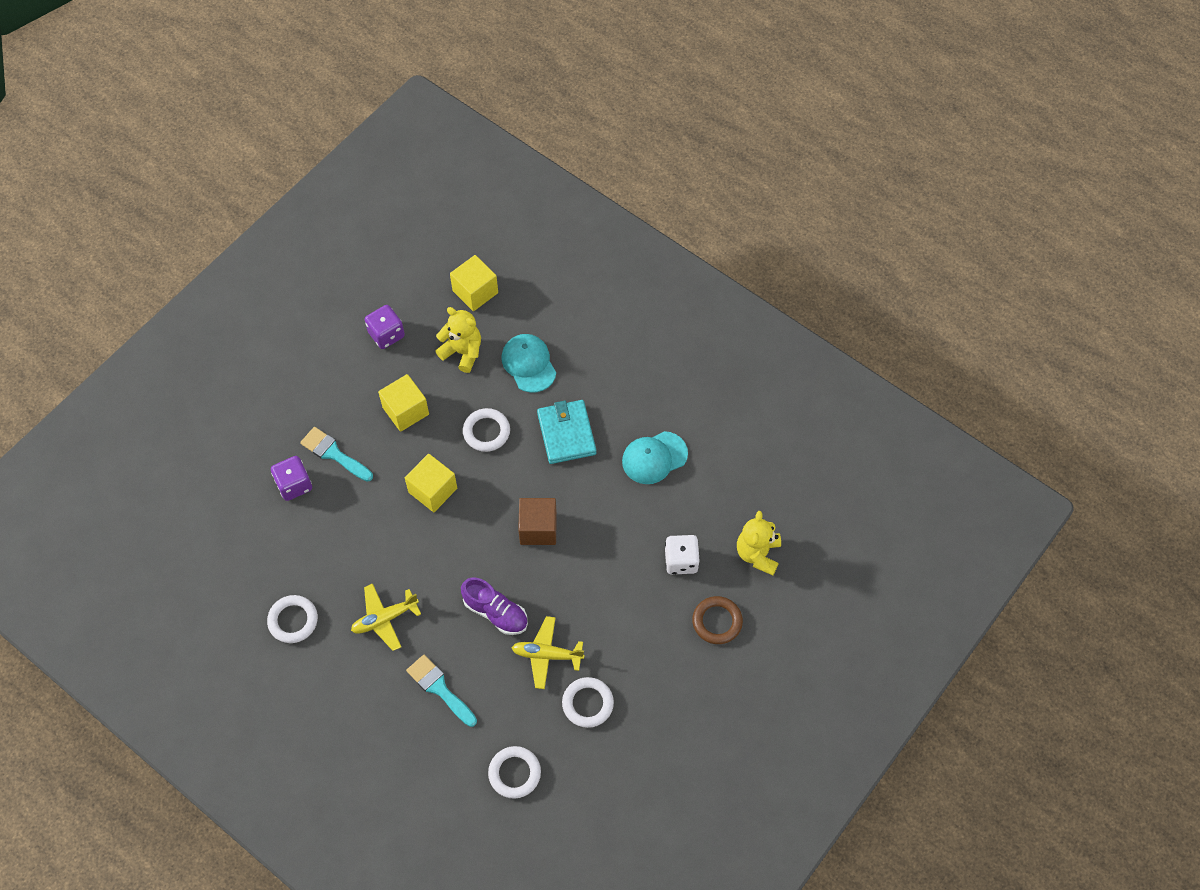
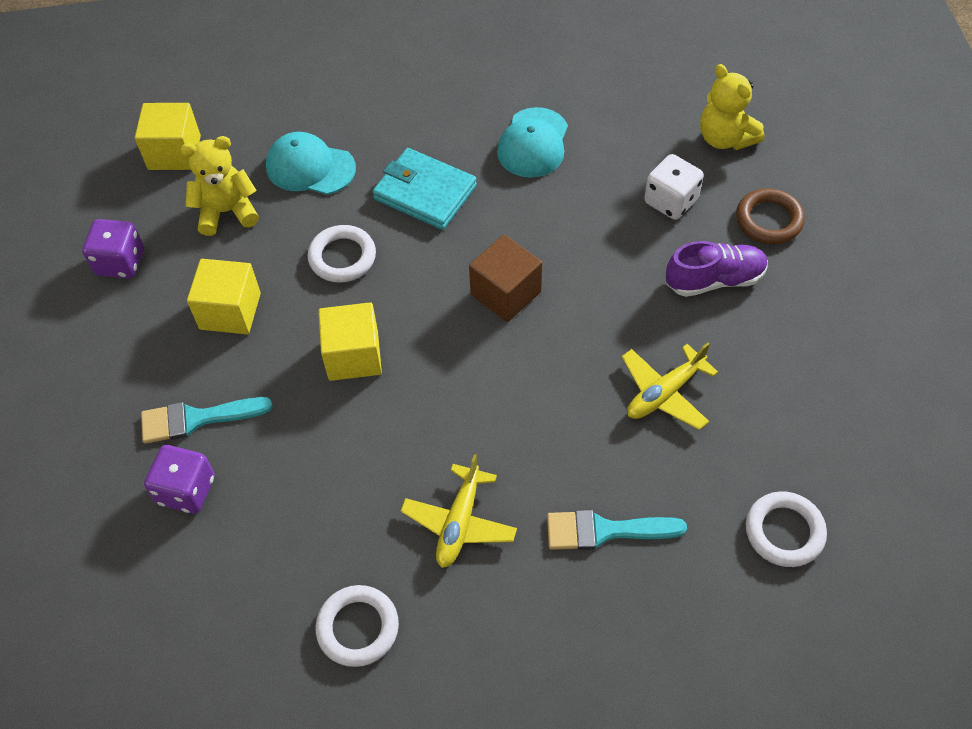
camera: 45 degrees left, 5 degrees down
(496, 612) = (565, 404): purple shoe -> purple shoe (714, 280)
(587, 703) = (760, 397): white ring -> none

